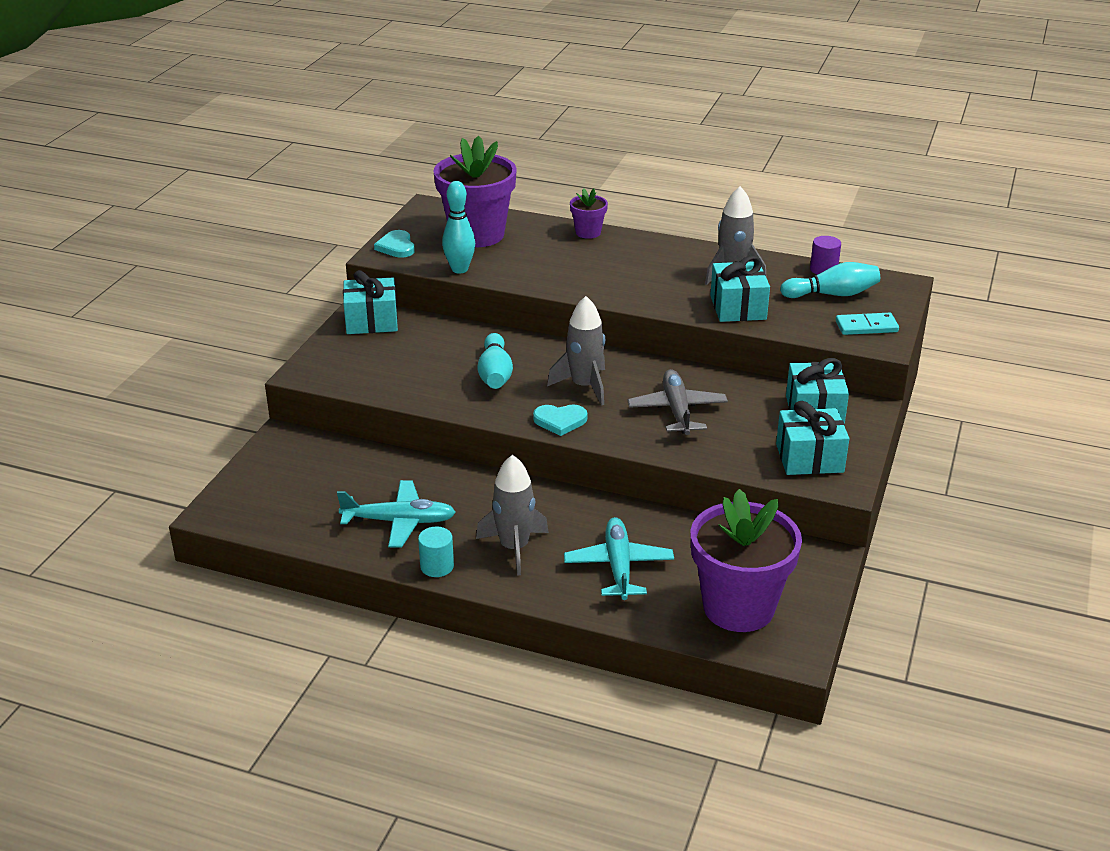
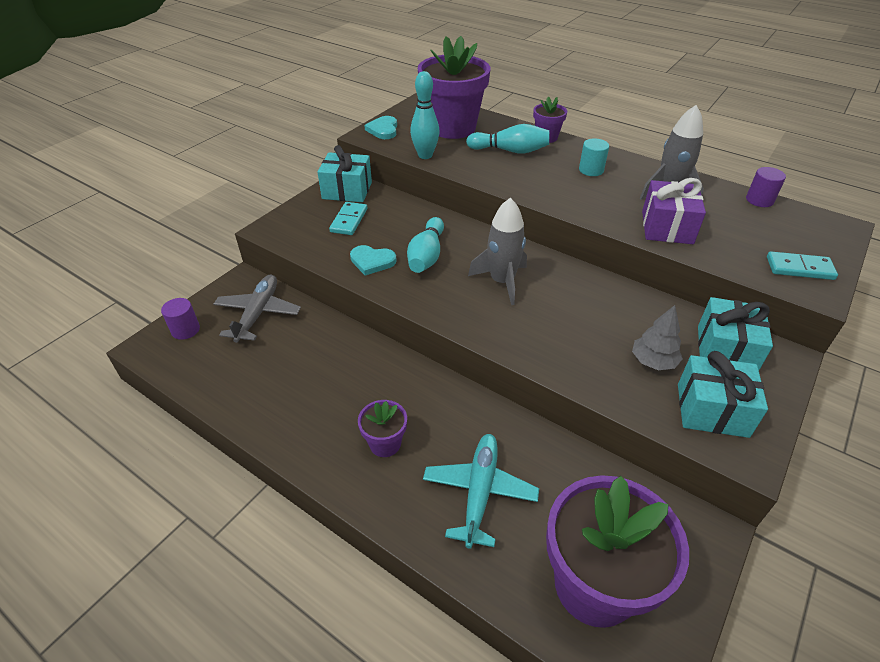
camera: 15 degrees right, 10 degrees up
(246, 491) = (185, 330): none -> purple cylinder
(391, 352) = (349, 220): none -> turquoise domino
(399, 521) = (294, 389): turquoise plane -> none
(437, 566) = (304, 450): turquoise cylinder -> turquoise cylinder (591, 170)
(514, 548) = (385, 444): grey rocket -> purple flower pot
(560, 421) = (466, 315): turquoise heart -> turquoise heart (372, 261)
(677, 410) = (583, 324): grey plane -> grey plane (258, 313)
(738, 307) = (667, 227): turquoise gift -> purple gift
(750, 430) = (653, 361): none -> grey tree
(832, 294) = (766, 227): turquoise bowling pin -> turquoise bowling pin (510, 151)

